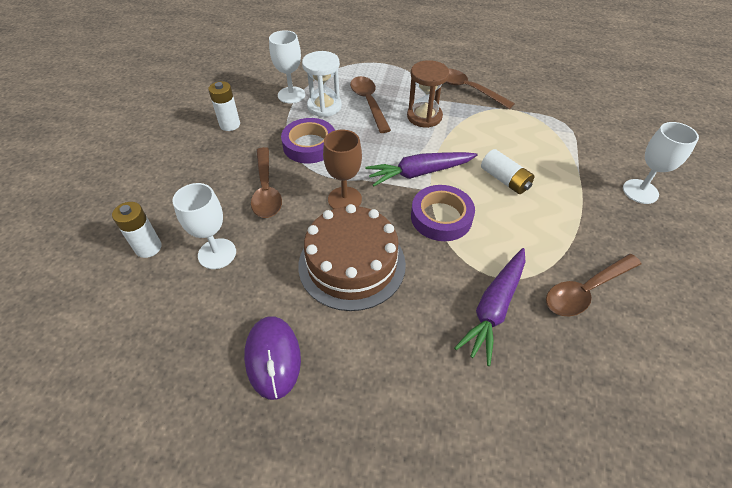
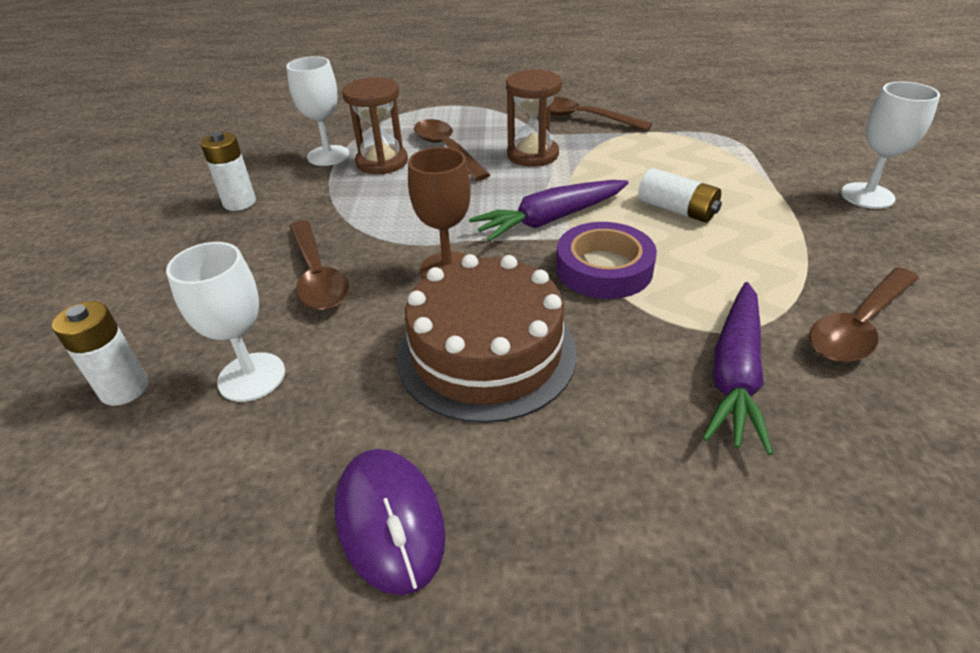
camera: 10 degrees left, 10 degrees down
(309, 145) = (372, 210): purple tape -> none
(324, 106) = (382, 162): white hourglass -> brown hourglass

